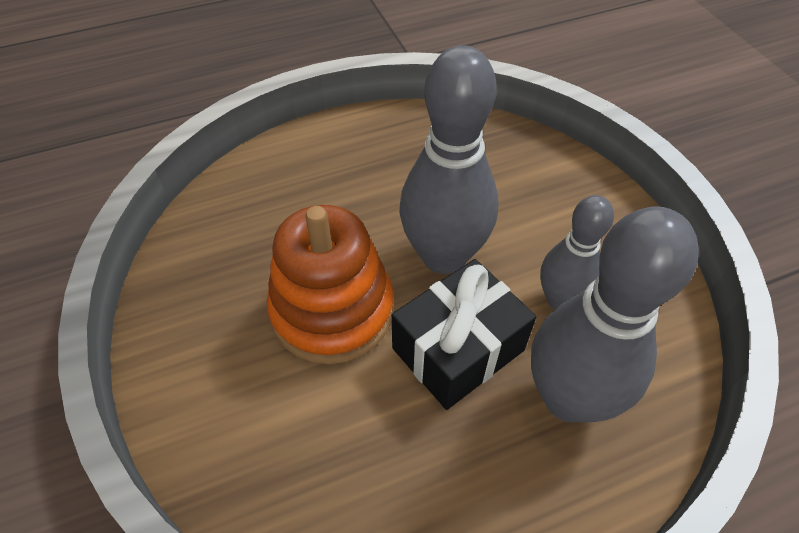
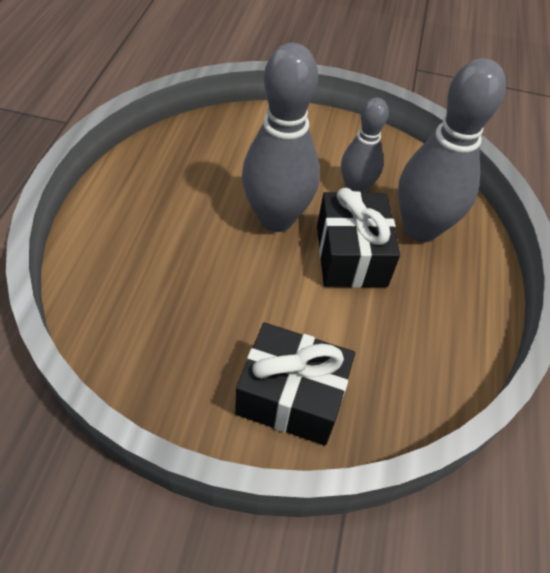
camera: 60 degrees left, 0 degrees up
(233, 398) = (291, 396): none -> black gift
(332, 310) = (267, 301): orange stacking toy -> none

